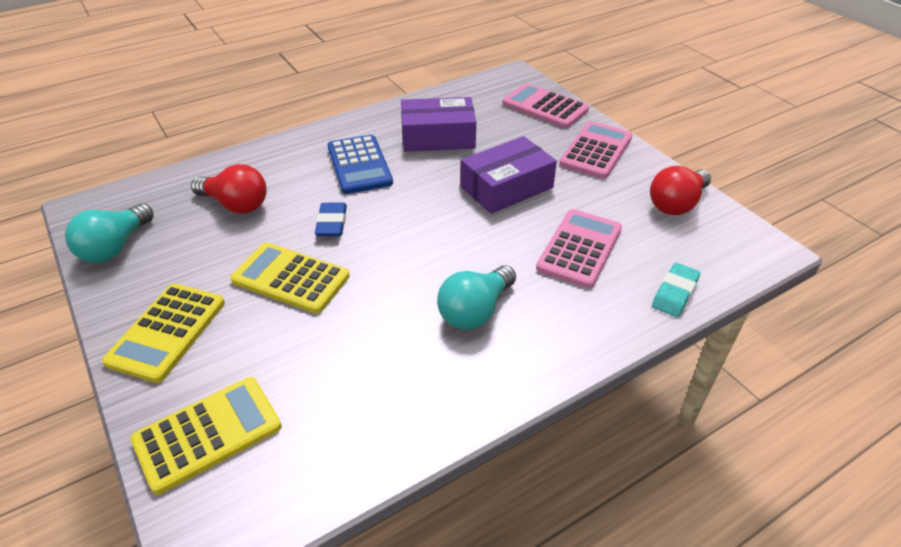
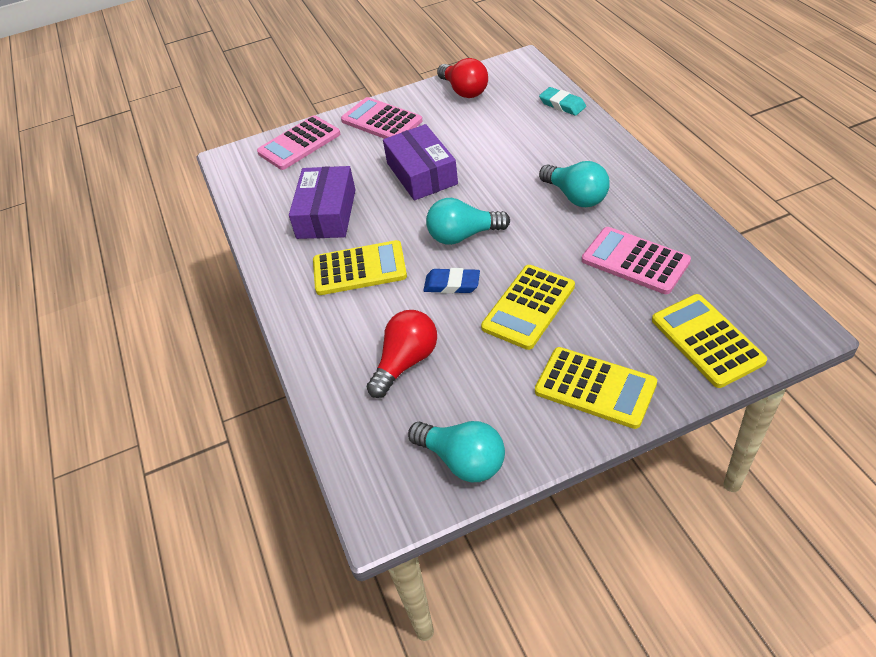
camera: 75 degrees left, 5 degrees up
(359, 165) = (359, 269): blue calculator -> yellow calculator
(404, 225) = (463, 235): none -> turquoise light bulb
(579, 248) = (509, 141): pink calculator -> pink calculator (635, 261)

